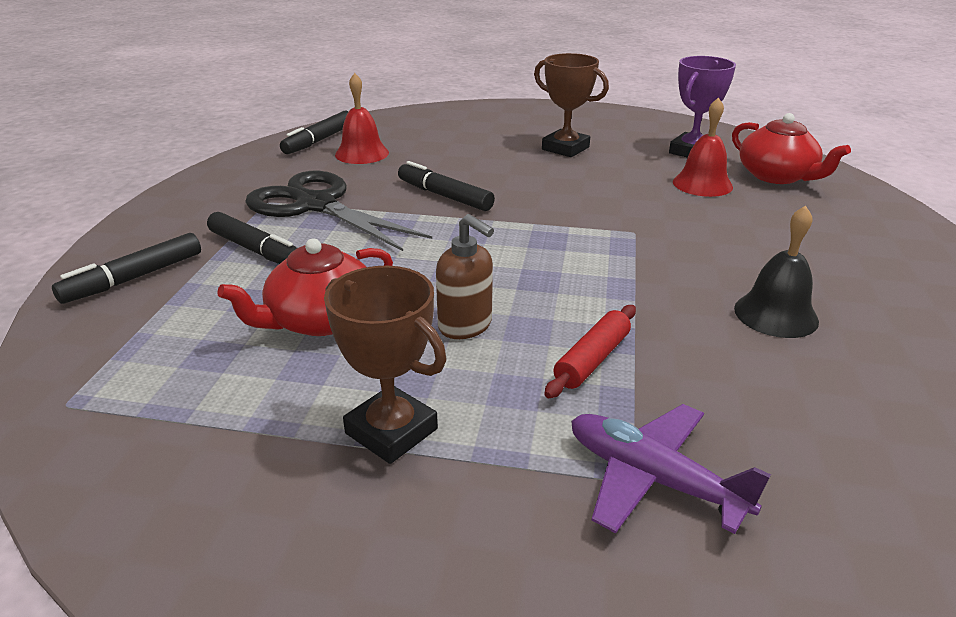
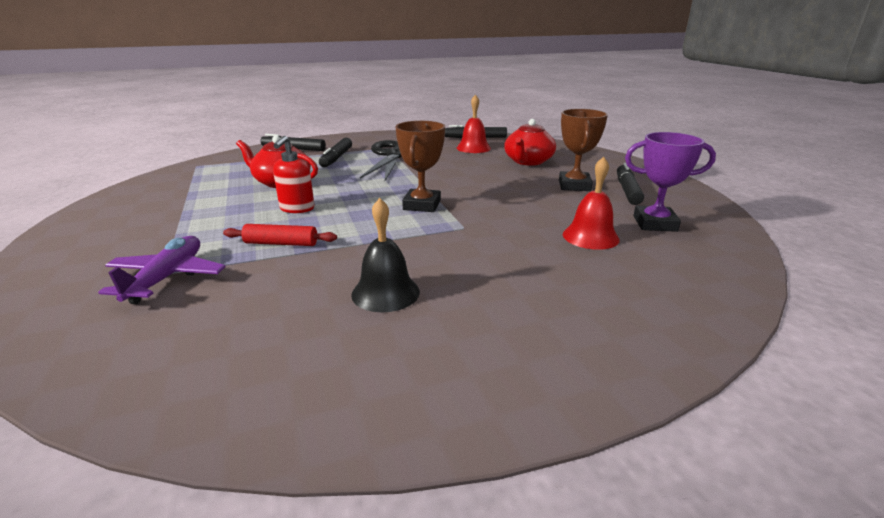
camera: 60 degrees right, 5 degrees down
(391, 431) = (194, 214): brown trophy -> brown trophy (422, 205)
(444, 196) = (445, 174): black marker -> black marker (627, 190)
(465, 326) = (297, 209): brown soap dispenser -> red soap dispenser
(777, 176) = (668, 264): red teapot -> red teapot (528, 161)

